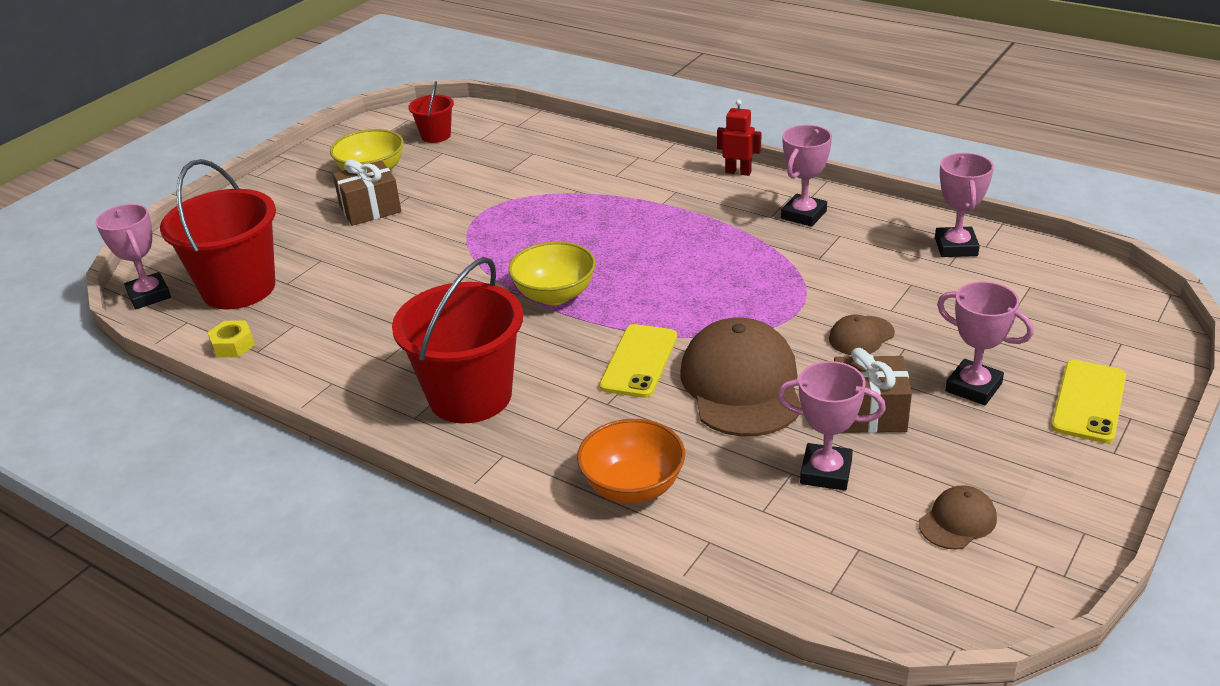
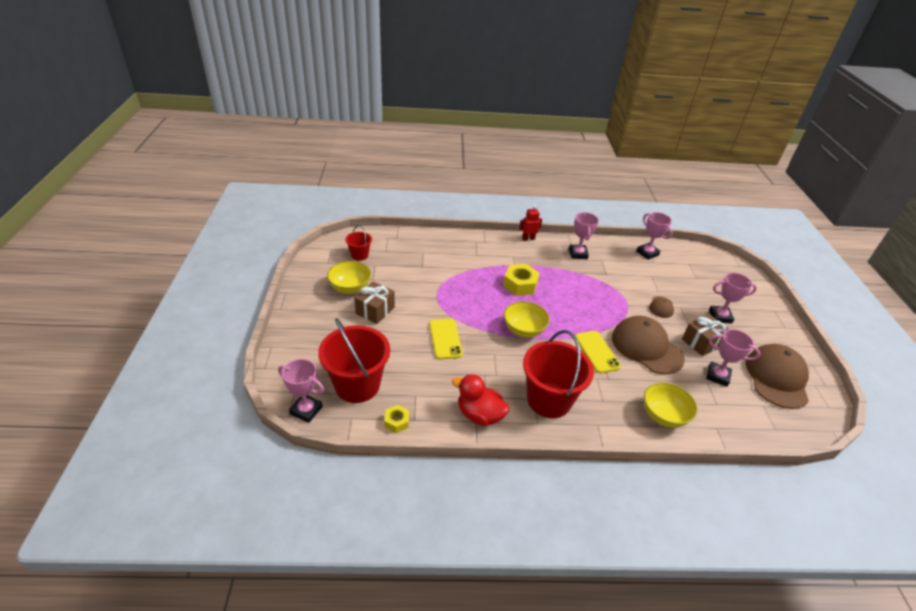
camera: 40 degrees left, 5 degrees up
(346, 377) = (479, 415): none -> red duck
(633, 233) = (520, 285): none -> yellow nut
(633, 487) = (663, 416): orange bowl -> yellow bowl
(826, 472) = (717, 376): pink trophy -> pink trophy turned 45 degrees clockwise
(957, 521) = (776, 378): brown cap -> brown cap, size x2.16
(1088, 401) = (757, 309): yellow phone -> yellow phone (445, 339)

